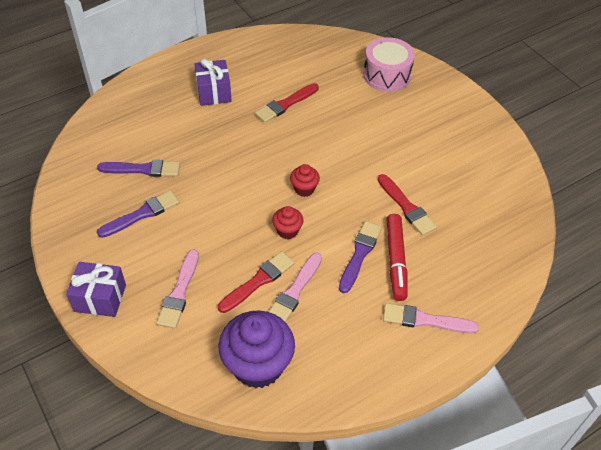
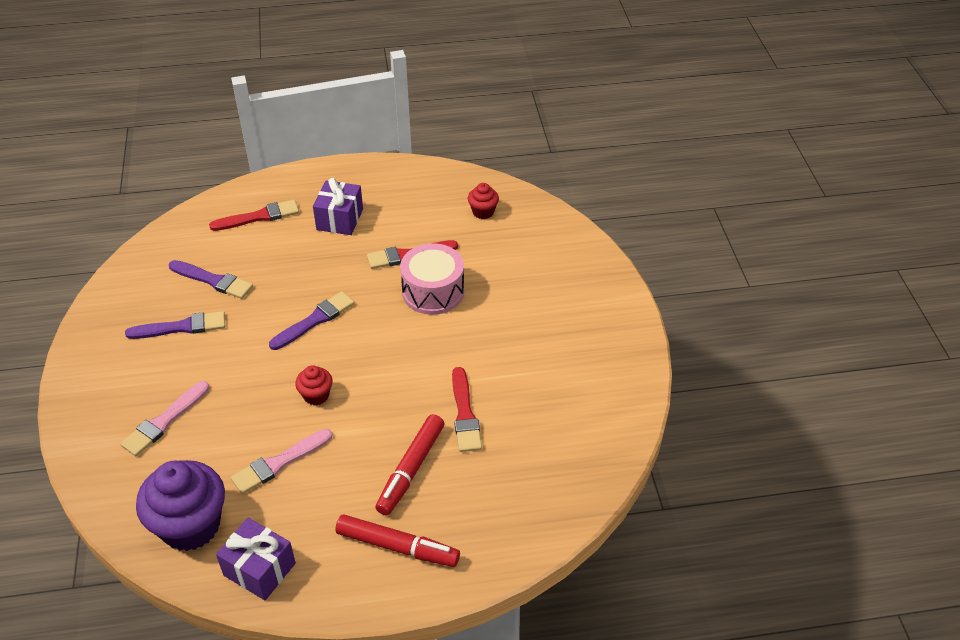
camera: 25 degrees right, 5 degrees down
(100, 298) = (87, 399): purple gift -> purple gift (259, 569)
(258, 281) = (250, 438): red brush -> red brush (259, 217)
(304, 189) = (365, 356): red cupcake -> red cupcake (483, 212)
(359, 254) = (376, 448): purple brush -> purple brush (315, 320)
(387, 75) = (547, 256): pink drum -> pink drum (433, 291)
(425, 320) = (397, 547): pink brush -> red marker

